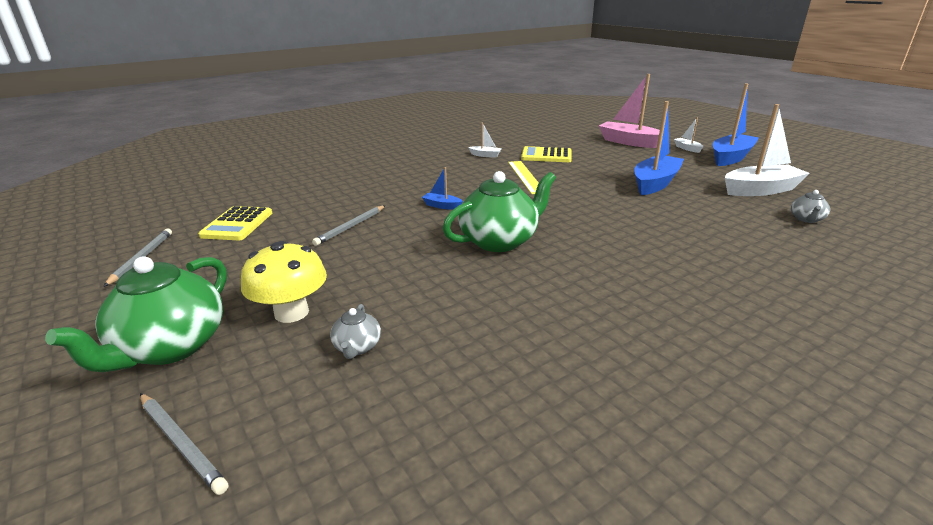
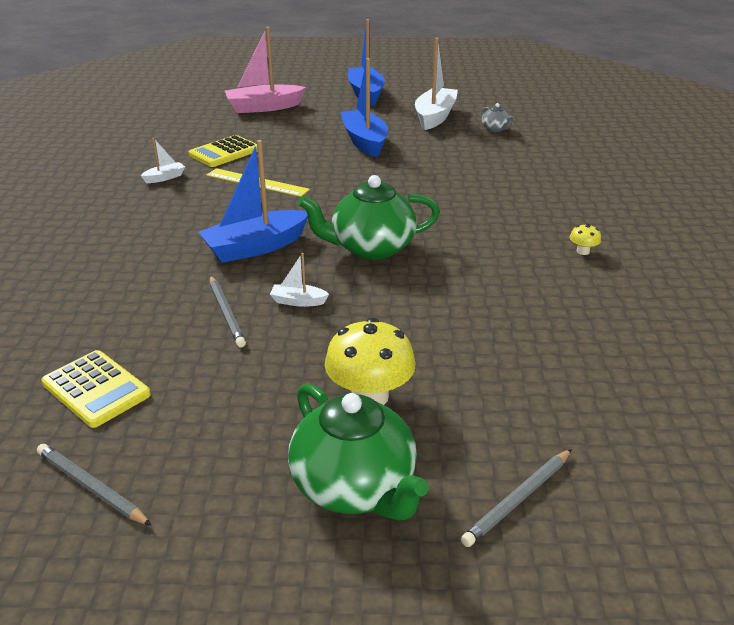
camera: 55 degrees left, 5 degrees up
(181, 443) = (518, 499): grey pencil -> grey pencil turned 150 degrees clockwise
(357, 347) = (466, 375): grey teapot -> none
(442, 206) = (255, 247): blue boat -> blue boat, size x2.17
(499, 241) = (371, 248): green teapot -> green teapot turned 105 degrees counterclockwise
(664, 344) = (583, 251): none -> yellow mushroom
(687, 148) = (320, 97): white boat -> white boat (298, 301)

